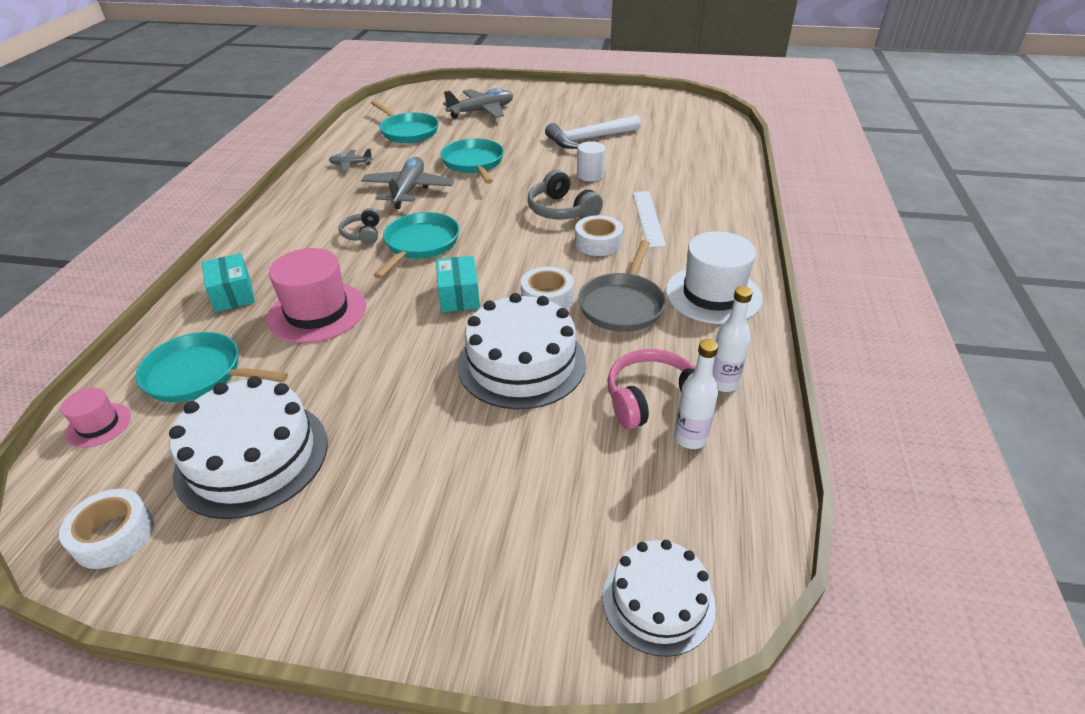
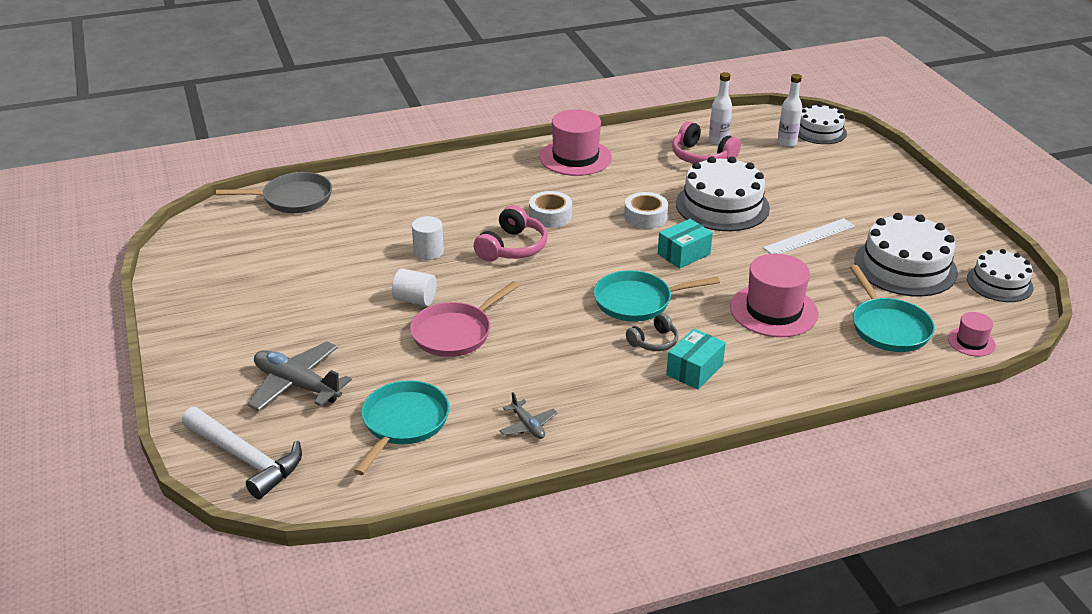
camera: 120 degrees left, 5 degrees down
(114, 536) = (999, 283): white tape -> white cake
(233, 294) = (806, 367): turquoise box -> turquoise box (694, 370)
(408, 190) = (550, 352): grey plane -> none
(474, 163) = (455, 333): turquoise pan -> pink pan
(530, 158) = (415, 300): none -> white cylinder
(561, 210) = (512, 247): grey headphones -> pink headphones
(588, 139) = (338, 276): white hammer -> white hammer (246, 459)
(622, 305) = (622, 186): grey pan -> grey pan (293, 199)
(648, 218) = (489, 203): white ruler -> white ruler (809, 237)
(713, 294) = (575, 157): white hat -> pink hat
(723, 383) = (663, 140): white bottle -> white bottle (787, 143)

